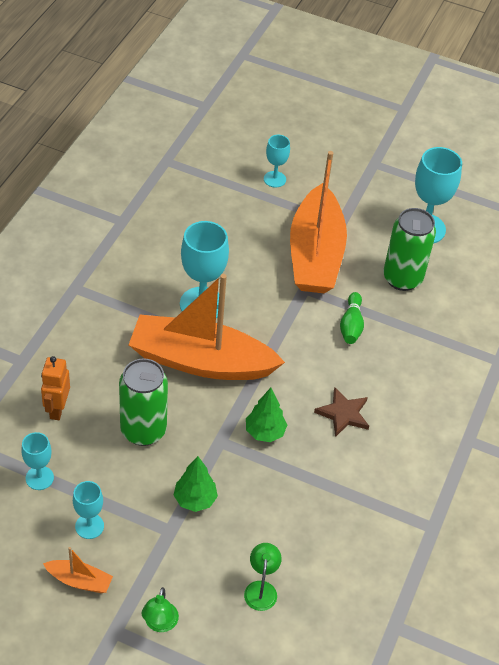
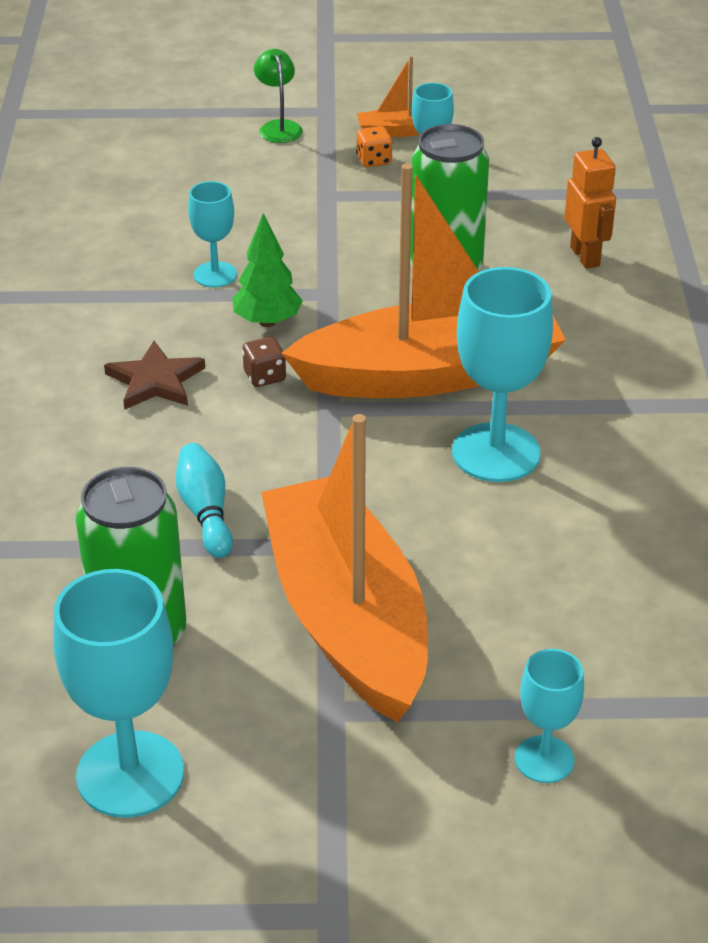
camera: 160 degrees right, 10 degrees down
(39, 478) = (535, 191): turquoise goblet -> turquoise goblet (215, 275)
(118, 554) = (374, 160): none -> orange dice
(195, 500) = (316, 228): green tree -> none
(261, 589) = (175, 181): green lamp -> none
(285, 394) = (264, 376): none -> brown dice
(351, 325) = (205, 512): green bowling pin -> turquoise bowling pin

